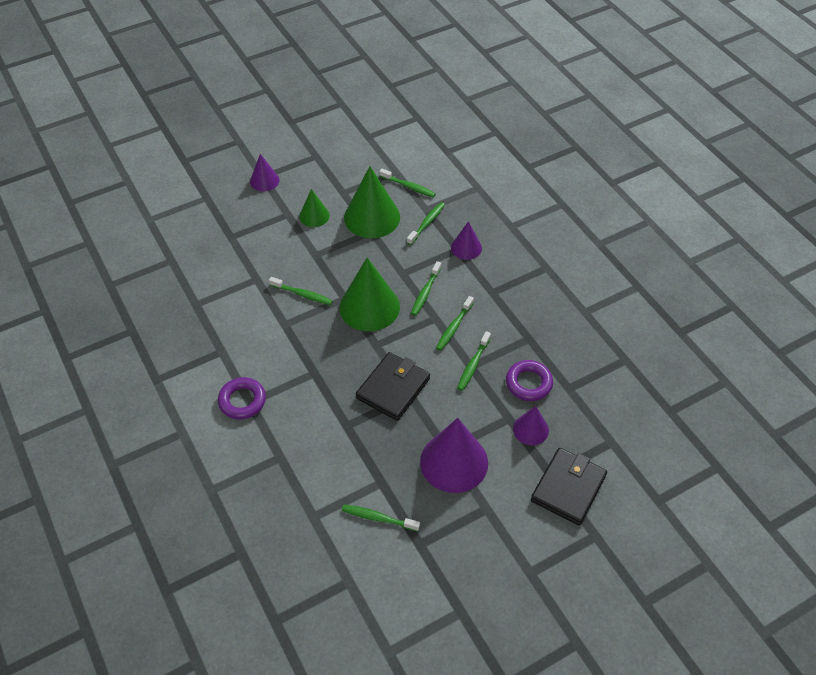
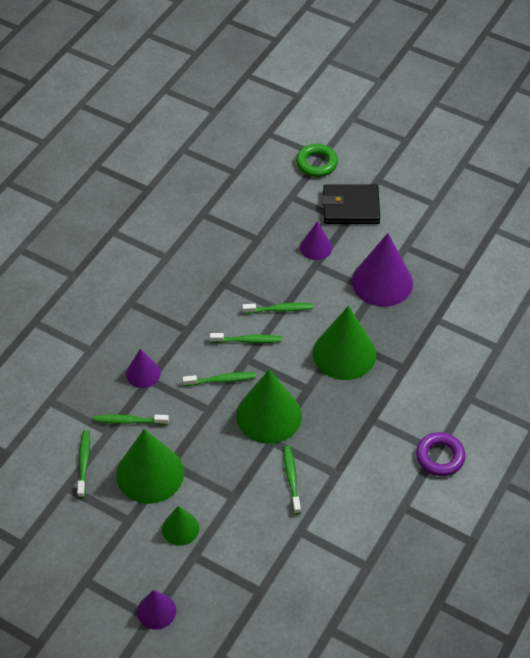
camera: 120 degrees left, 0 degrees up
(378, 518) = (466, 306): green toothbrush -> none
(393, 388) = (344, 353): black wallet -> green cone
(528, 383) = (271, 265): purple ring -> none
(649, 489) = (316, 163): none -> green ring

